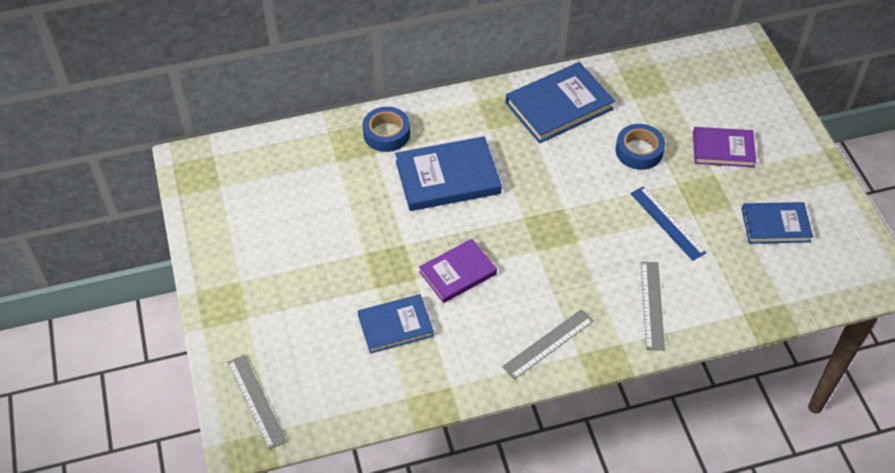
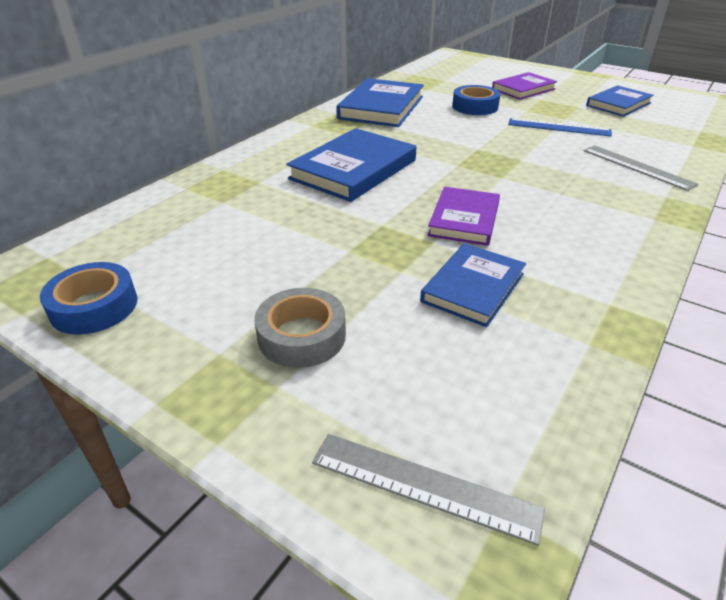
camera: 40 degrees left, 15 degrees down
(283, 297) = (302, 336): none -> grey tape
(386, 133) = (253, 167): blue tape -> blue tape (94, 306)
(548, 343) = (621, 225): grey ruler -> none

